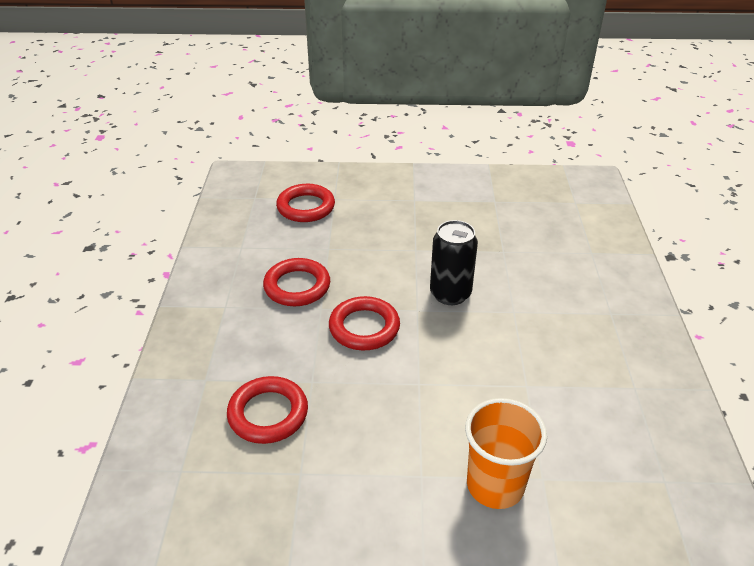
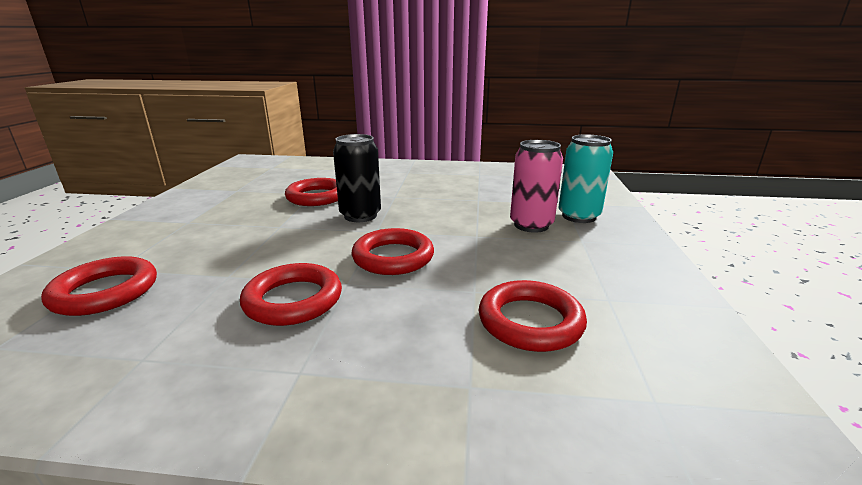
camera: 85 degrees left, 15 degrees down
(455, 432) = (531, 225): none -> pink can
(492, 255) = (317, 197): none -> red ring
(495, 485) = (578, 216): orange cup -> turquoise can

